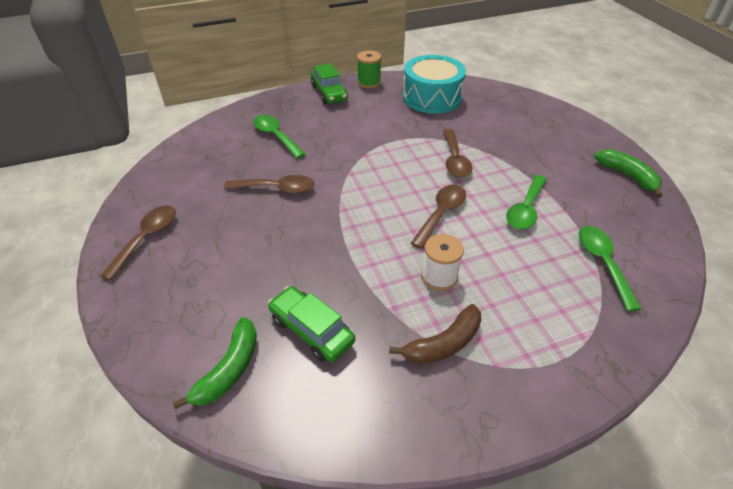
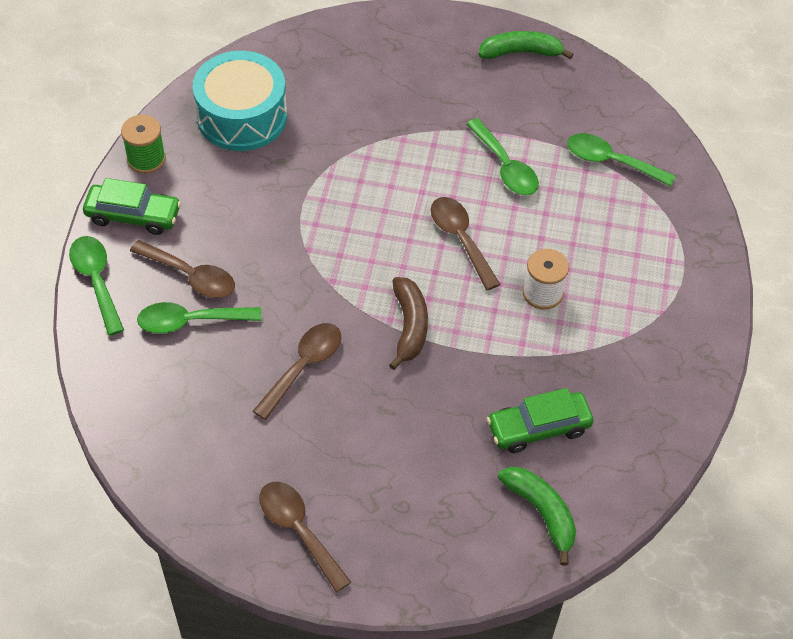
camera: 60 degrees left, 10 degrees up
(277, 99) = (96, 280): none -> green spoon
(443, 344) = (618, 336): brown banana -> brown banana (409, 326)
(455, 160) = (384, 173): brown spoon -> brown spoon (191, 276)

